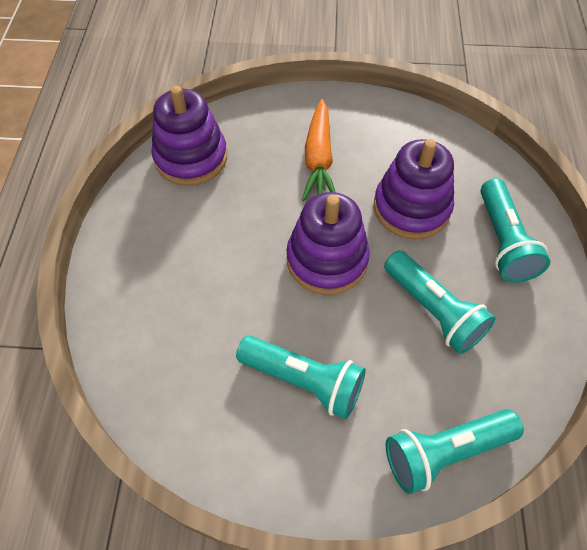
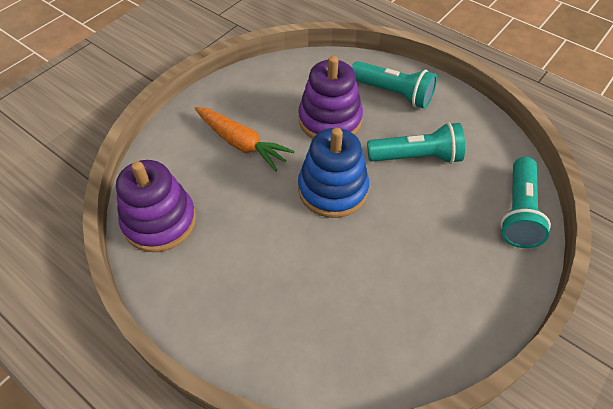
camera: 55 degrees left, 5 degrees down
(304, 381) = (420, 259): turquoise flashlight -> none
(327, 260) = (333, 189): purple stacking toy -> blue stacking toy

